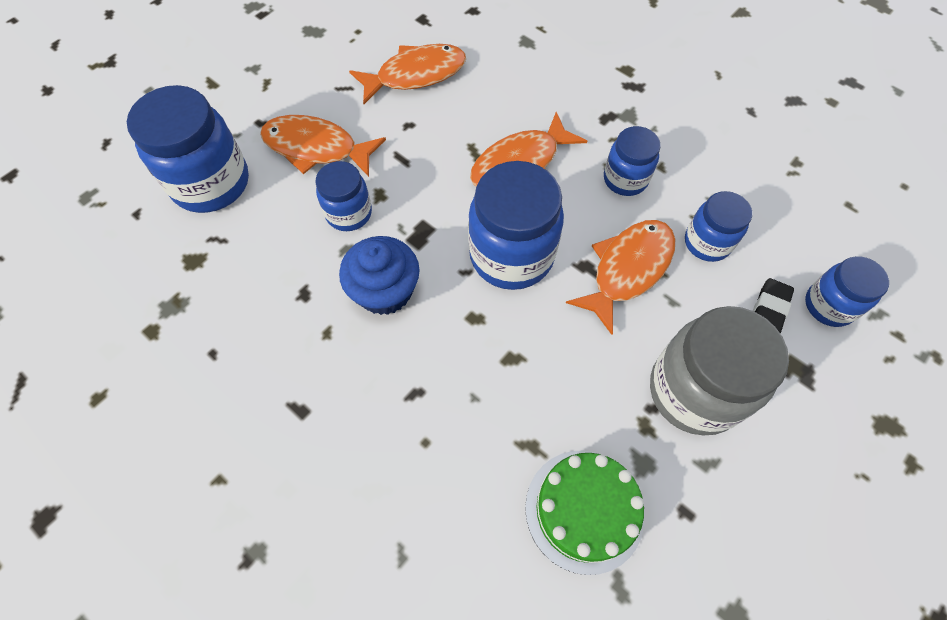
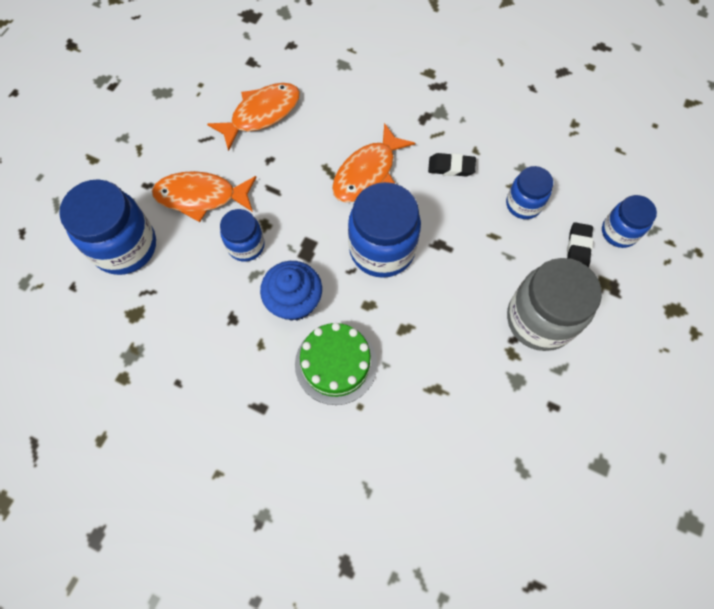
camera: 15 degrees left, 5 degrees up
(584, 510) = (484, 423): green cake -> green cake (336, 364)
(625, 179) = (451, 167): blue jar -> black eraser
(627, 270) = (471, 240): orange fish -> none

